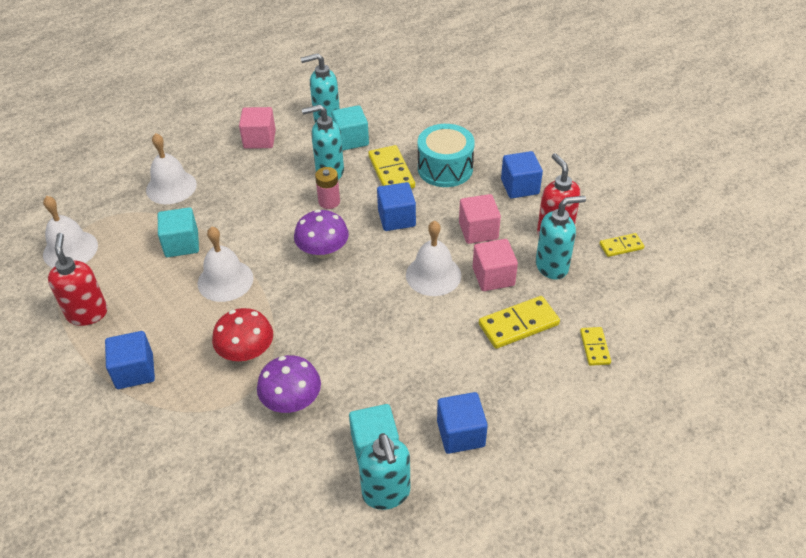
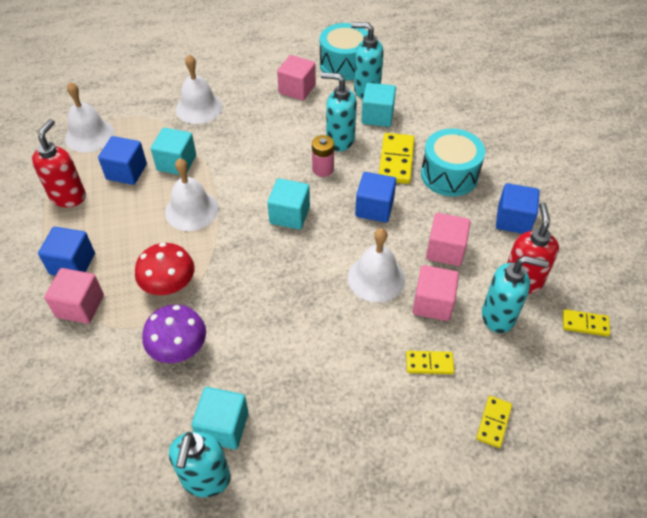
camera: 25 degrees right, 5 degrees up
(169, 404) = (80, 306): none -> pink cube
(291, 104) = (344, 64): none -> turquoise drum
(323, 251) = (289, 215): purple mushroom -> turquoise cube
(460, 434) = (308, 452): blue cube -> blue cube (126, 172)
(518, 324) = (429, 363): yellow domino -> yellow domino, size x0.59

